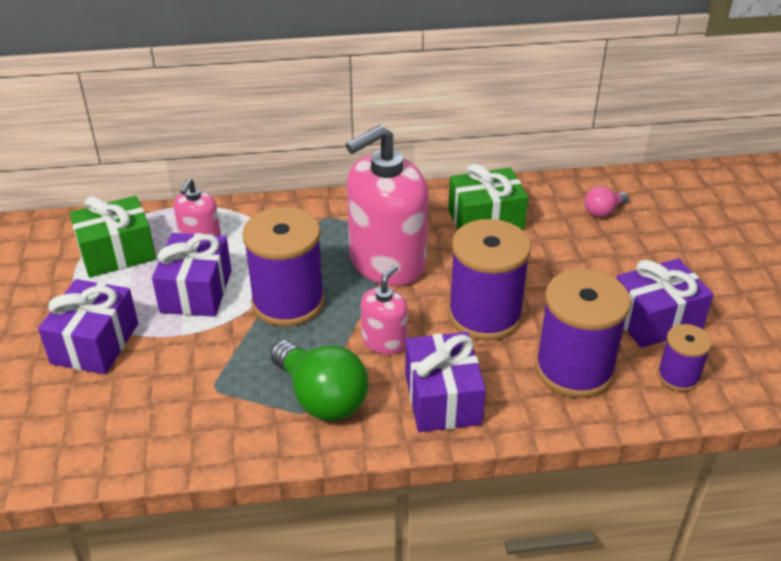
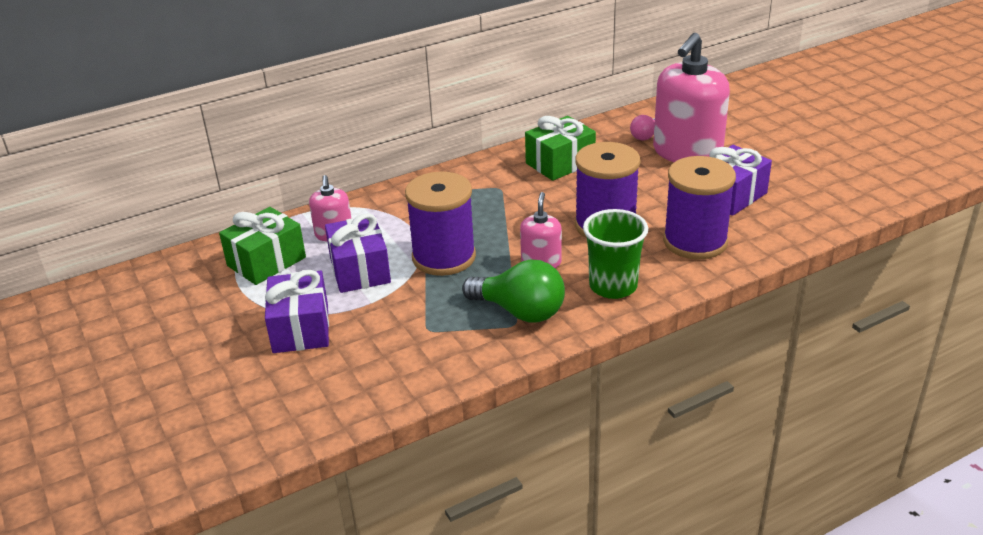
camera: 20 degrees left, 5 degrees down
(387, 262) = (503, 210): pink soap dispenser -> pink soap dispenser (687, 152)
(442, 399) = (613, 286): purple gift -> green cup
(678, 376) = (770, 226): purple spool -> none

